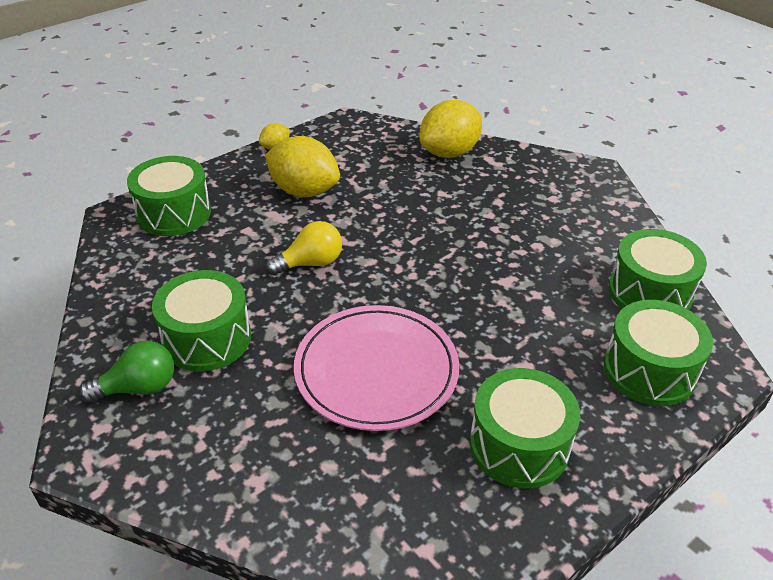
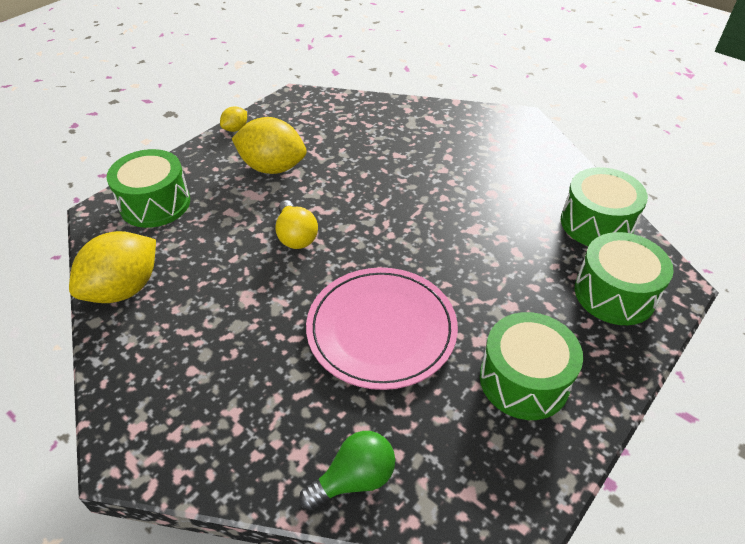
camera: 10 degrees left, 5 degrees up
(138, 388) = (163, 381): green light bulb -> green light bulb (354, 479)
(207, 338) = (217, 322): green drum -> none
(310, 263) = (296, 236): yellow light bulb -> yellow light bulb turned 105 degrees clockwise
(449, 153) = (394, 116): yellow lemon -> yellow lemon (124, 289)

